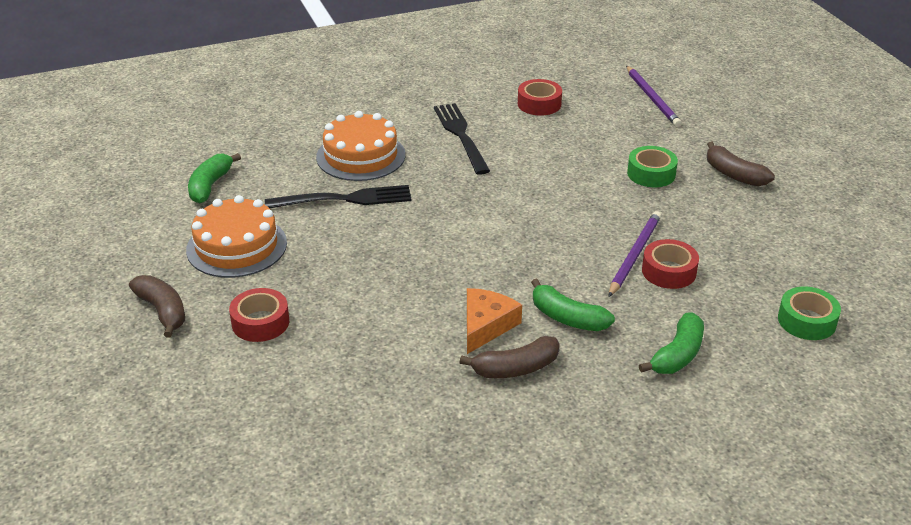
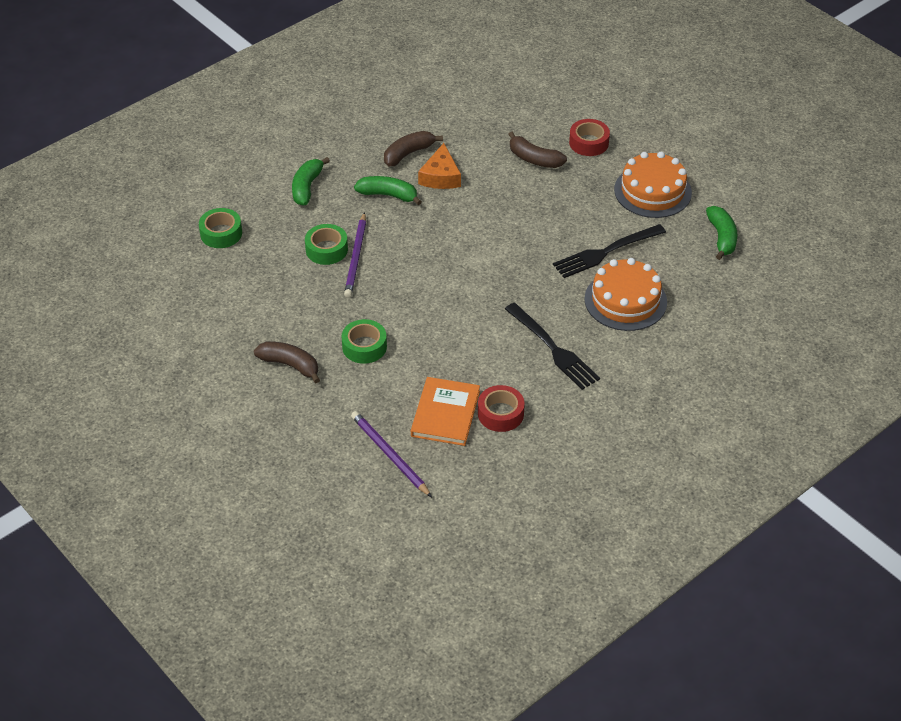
camera: 160 degrees right, 10 degrees up
(162, 311) = (657, 134): brown banana -> brown banana (534, 159)
(590, 113) = (445, 413): none -> orange book
(669, 271) = (326, 249): red tape -> green tape

